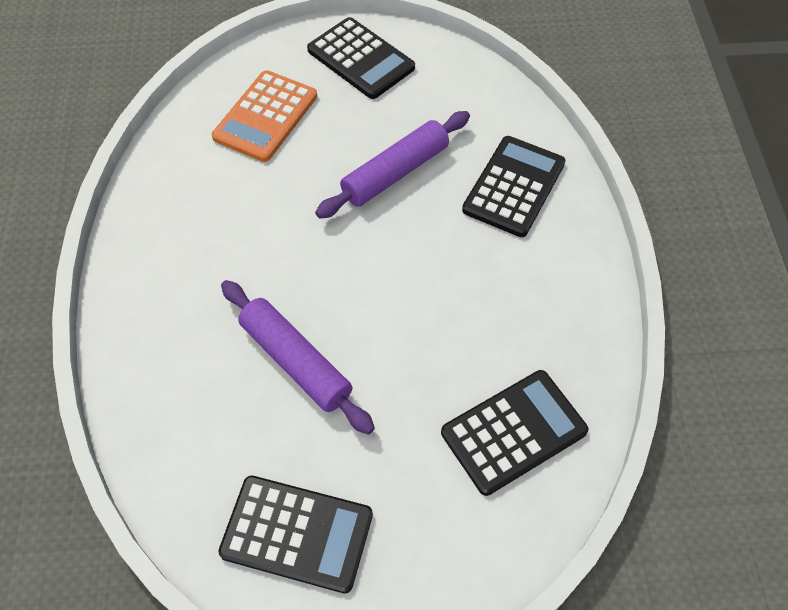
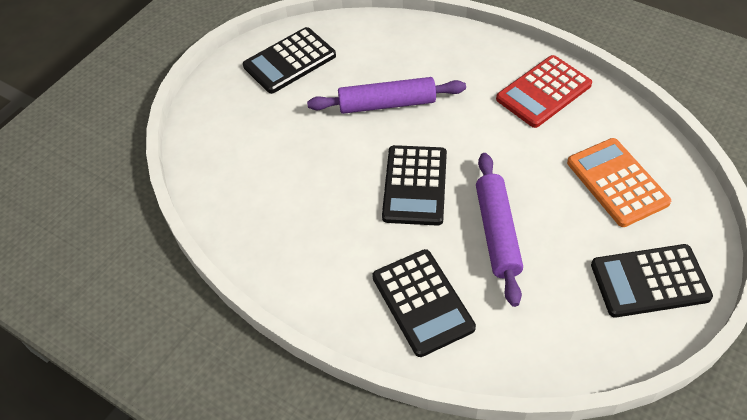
camera: 130 degrees right, 5 degrees down
(174, 223) = (543, 92): none -> red calculator
(513, 432) = (248, 177): black calculator -> black calculator (415, 185)

